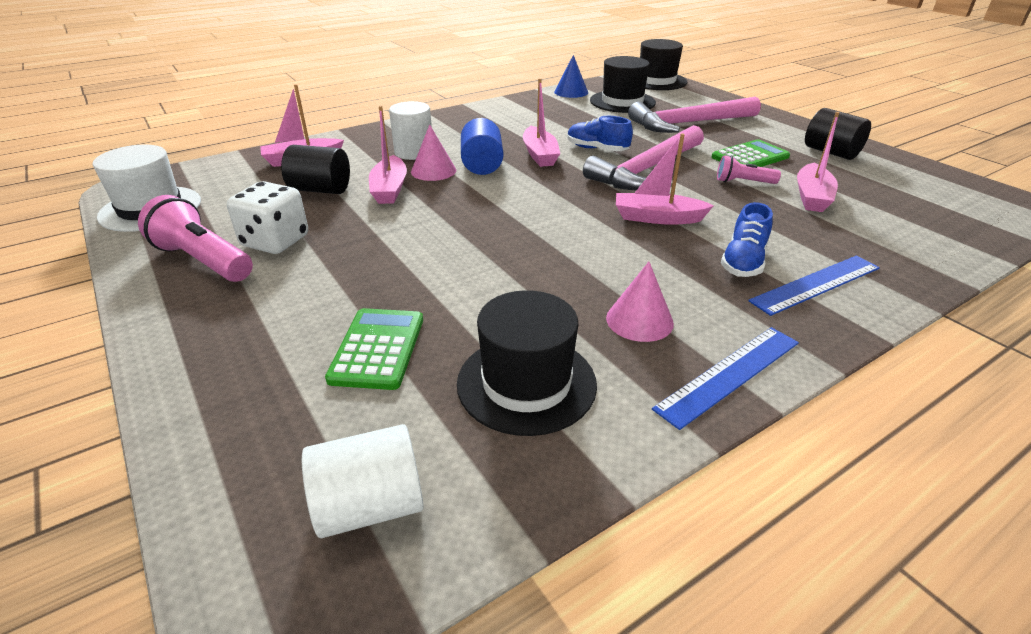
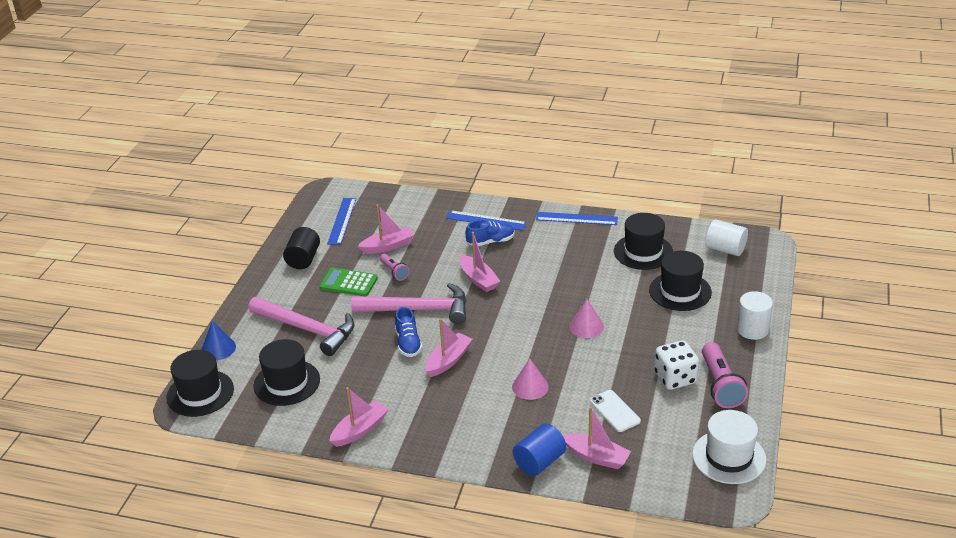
camera: 130 degrees left, 0 degrees up
(320, 190) = (614, 411): black cylinder -> white phone
(377, 349) = (680, 291): green calculator -> black hat
(389, 189) = (575, 385): pink boat -> pink boat (359, 430)
(414, 152) = (516, 416): white cylinder -> white cylinder (752, 329)
(482, 165) = (495, 373): blue cylinder -> blue cylinder (539, 461)
(571, 92) = (289, 424): blue cone -> blue cone (218, 348)
(639, 320) = (573, 247): pink cone -> pink cone (586, 326)
(914, 192) = (342, 221): none -> blue ruler

